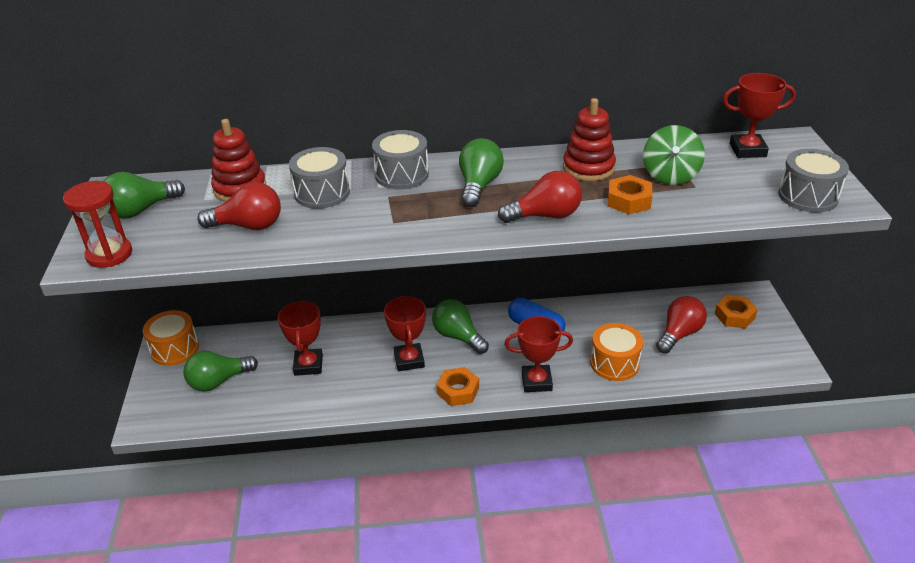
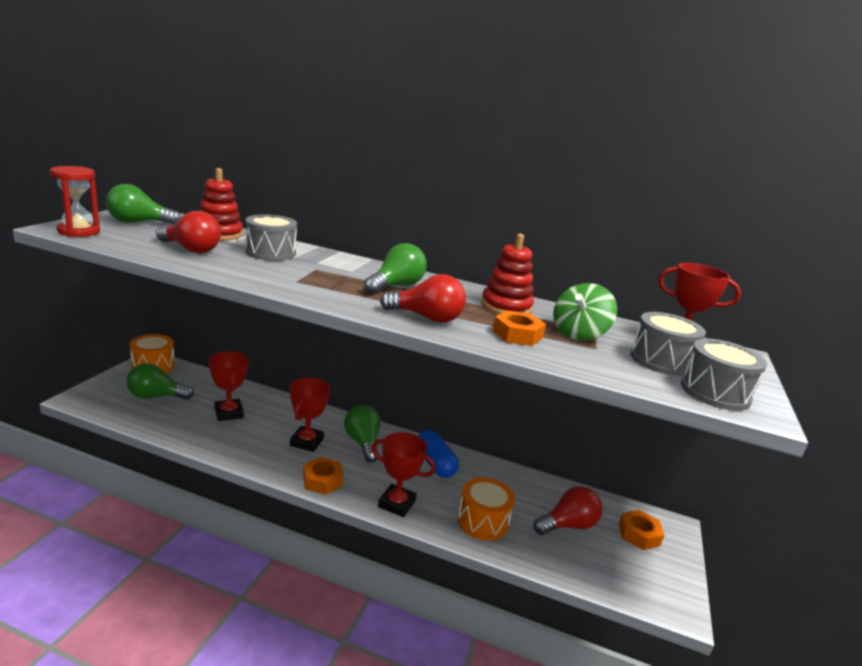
camera: 20 degrees right, 15 degrees down
(308, 365) = (228, 413): red trophy -> red trophy turned 45 degrees counterclockwise
(402, 175) = (344, 263): grey drum -> grey drum (661, 361)

